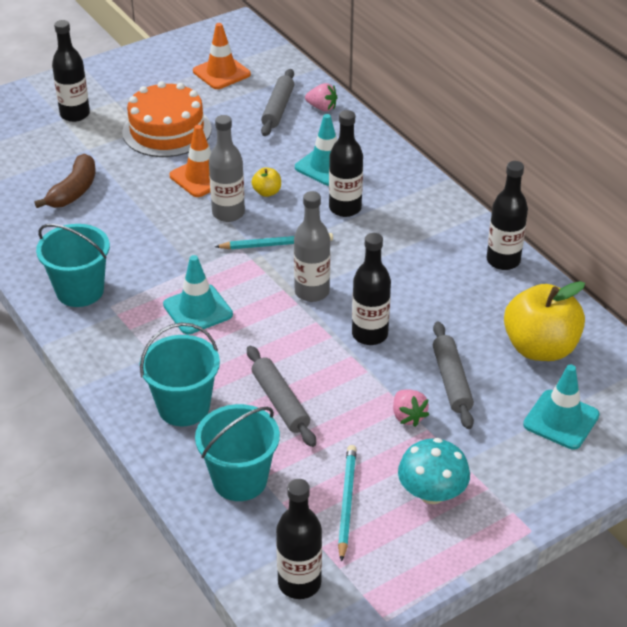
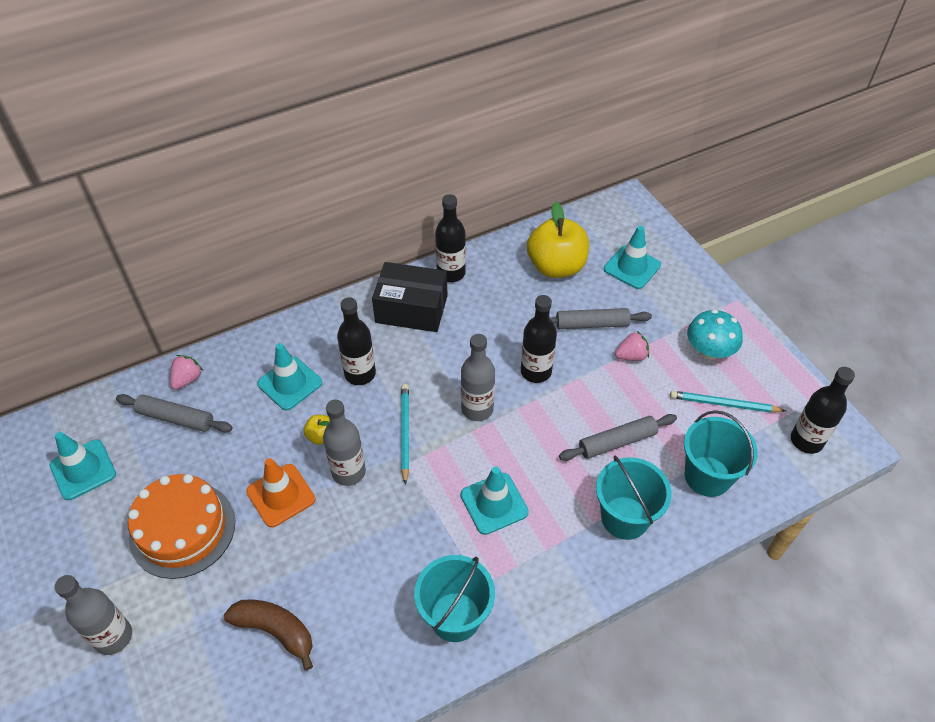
camera: 85 degrees left, 10 degrees up
(75, 114) = (113, 637): black bottle -> grey bottle
(221, 73) = (83, 470): orange traffic cone -> turquoise traffic cone
(440, 235) = (411, 309): none -> black box

